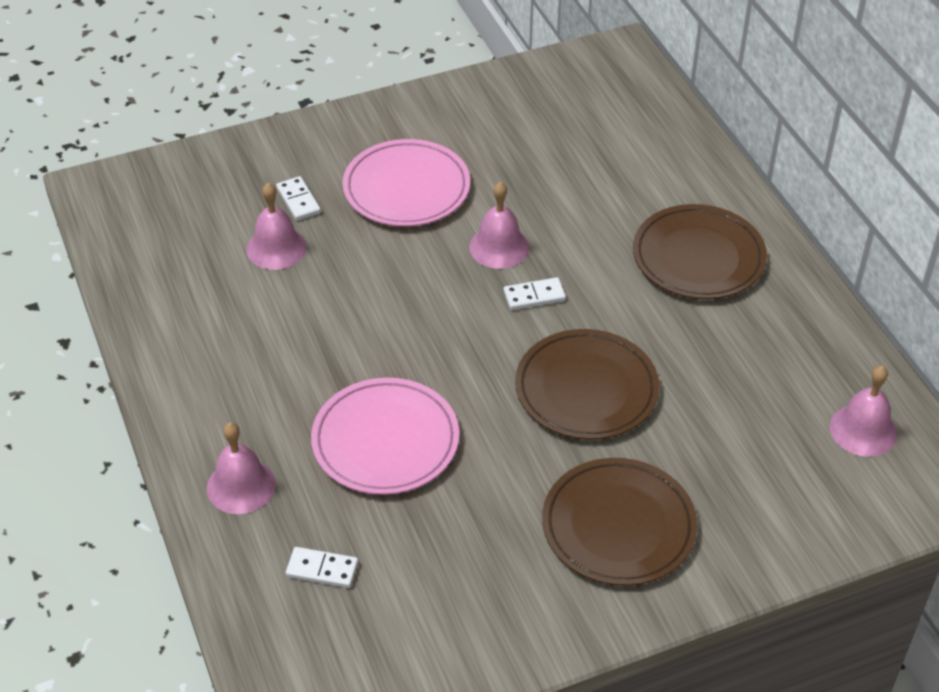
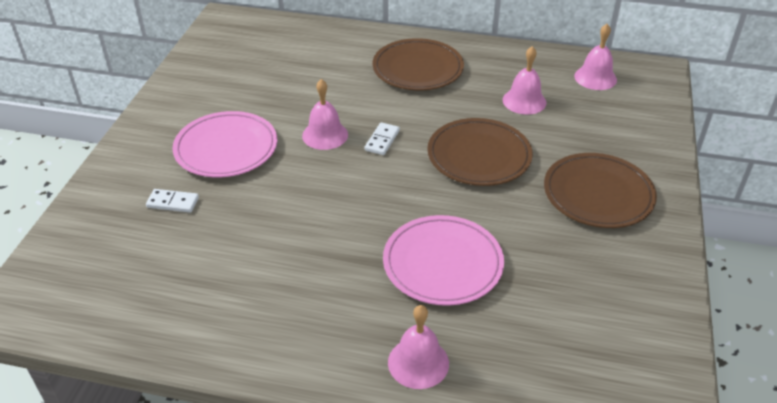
camera: 55 degrees left, 5 degrees down
(276, 248) = (204, 235): pink bell -> pink bell (524, 101)
(322, 569) = (534, 352): white domino -> none

